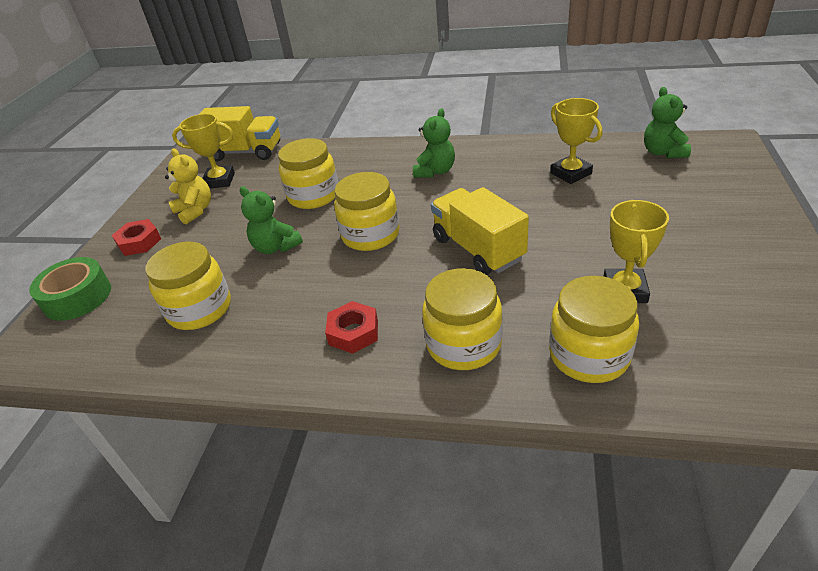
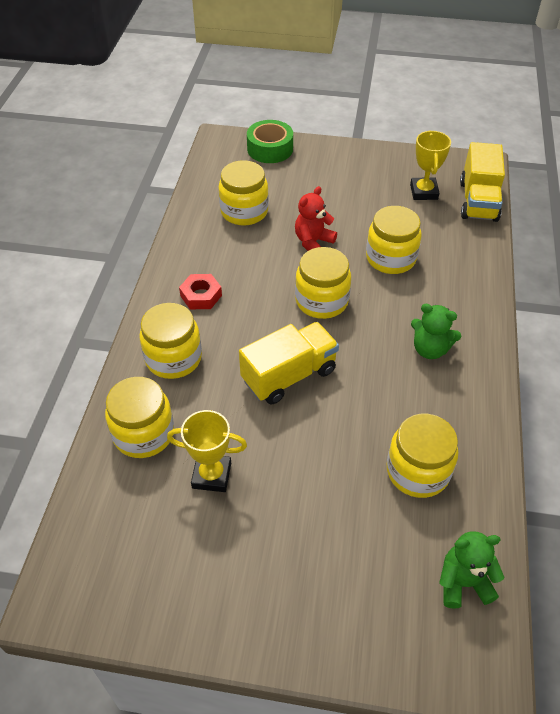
camera: 85 degrees right, 10 degrees up
(139, 242) = (332, 163): red nut -> none
(195, 211) = (374, 186): yellow teddy bear -> none
(276, 247) = (313, 242): green teddy bear -> red teddy bear
(570, 173) = (417, 471): yellow trophy -> yellow jar

